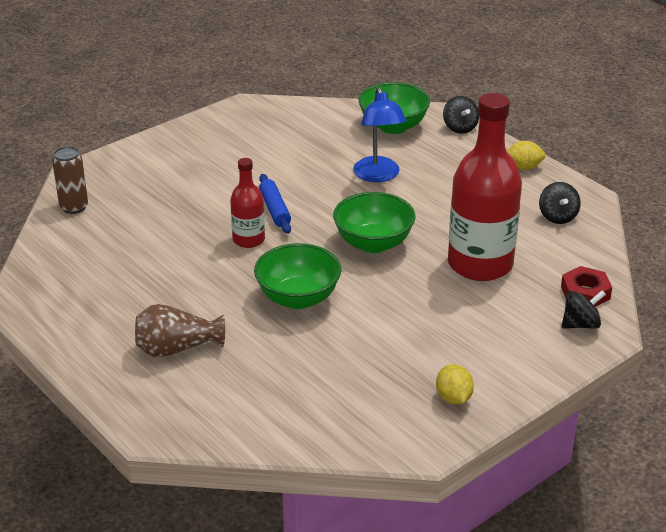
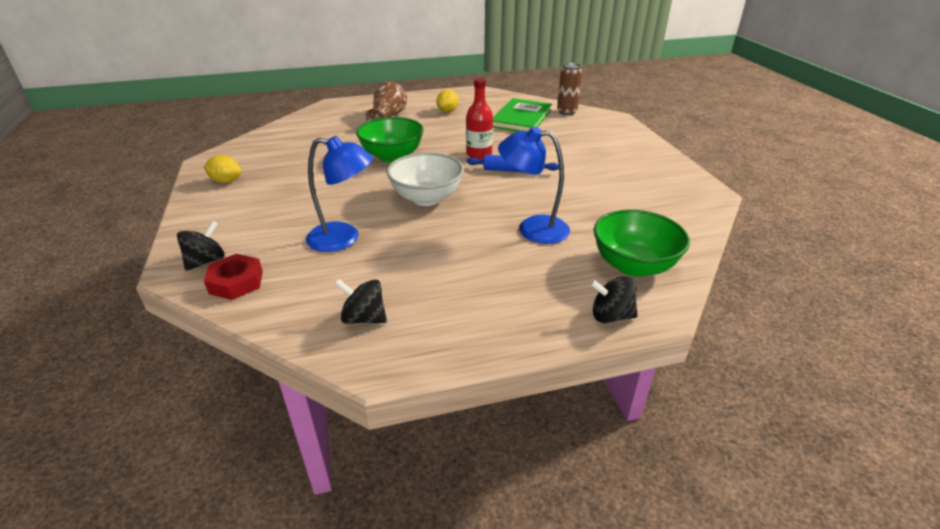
camera: 115 degrees right, 0 degrees up
(117, 236) = (521, 118): none -> green book
(373, 243) = (426, 198): green bowl -> white bowl
(480, 264) = (344, 238): red bottle -> blue lamp
(523, 167) = (484, 334): yellow lemon -> yellow lemon (448, 111)
(580, 324) = (206, 261): black spinning top -> black spinning top turned 150 degrees counterclockwise

